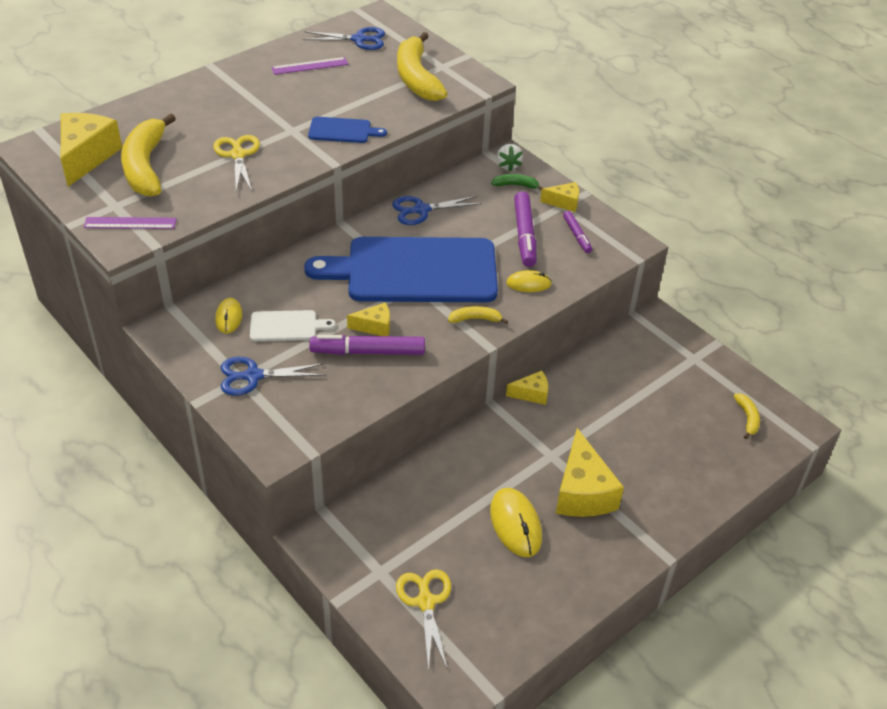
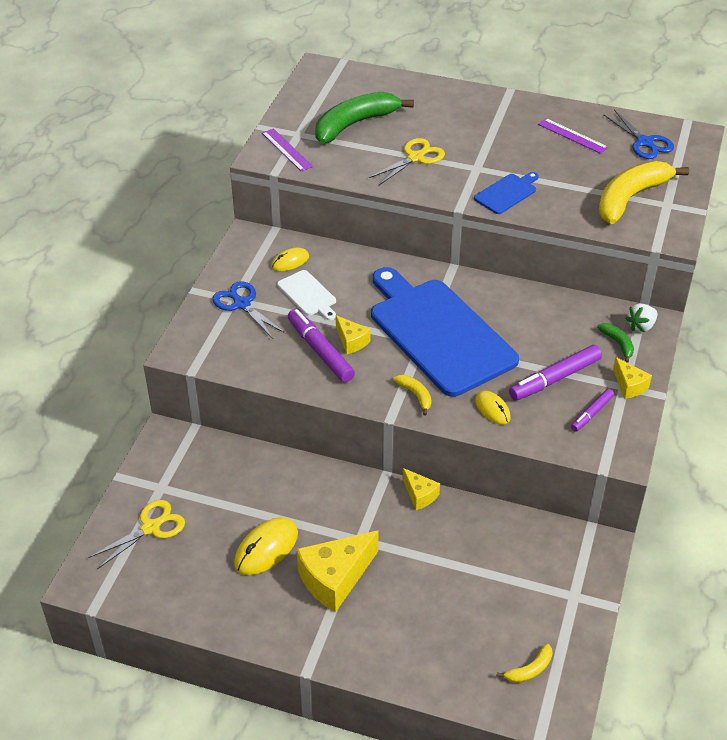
camera: 60 degrees right, 0 degrees up
(86, 157) = (337, 94): yellow cheese -> none
(146, 166) = (355, 124): yellow banana -> green banana
(342, 130) = (507, 193): blue cutting board -> blue cutting board turned 105 degrees counterclockwise
(421, 210) = (518, 301): blue scissors -> none

